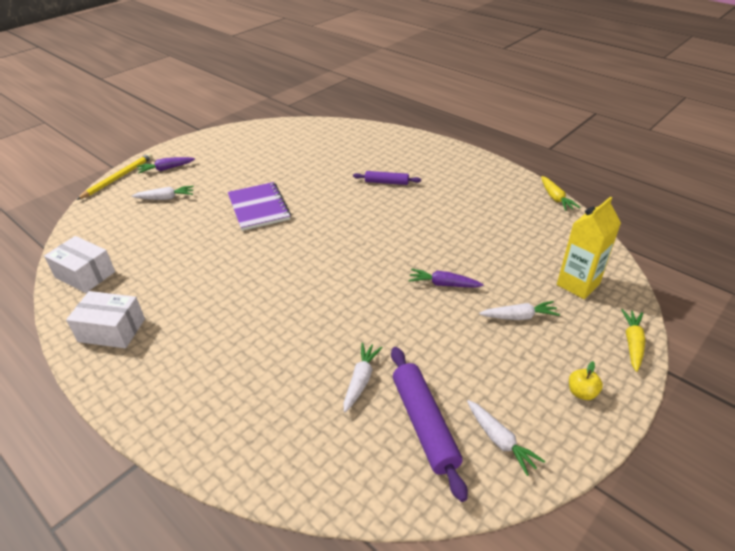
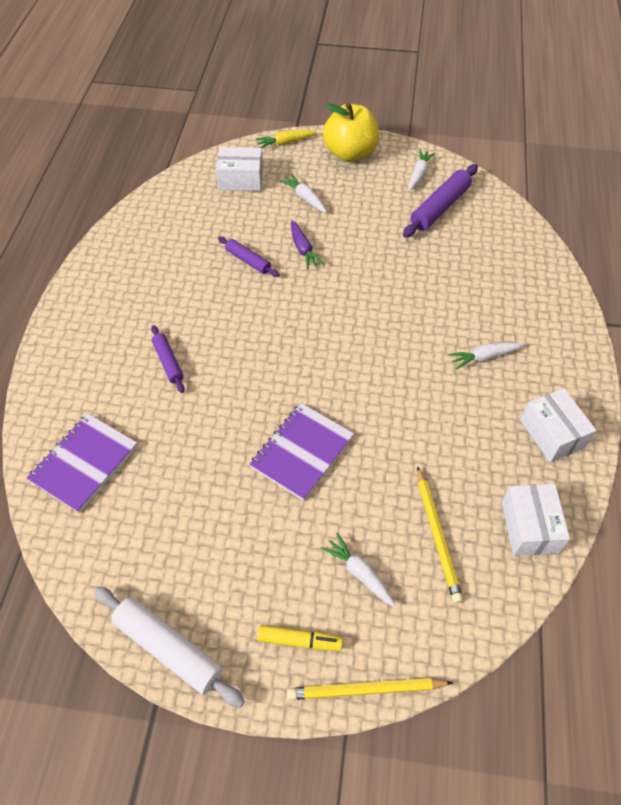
camera: 125 degrees left, 15 degrees up
(140, 234) = (437, 536): none -> yellow pencil
(166, 169) = (299, 640): purple carrot -> yellow marker
(217, 137) = (168, 649): none -> white rolling pin
(344, 139) = (84, 463): none -> purple notebook
(361, 380) = (438, 250): white carrot -> white carrot (484, 357)
(455, 248) = (248, 261): none -> purple rolling pin
(555, 198) = (114, 223): yellow carrot -> none
(578, 284) = (241, 179): yellow carton -> white box
(581, 392) = (350, 153): yellow apple -> yellow apple, size x2.49

